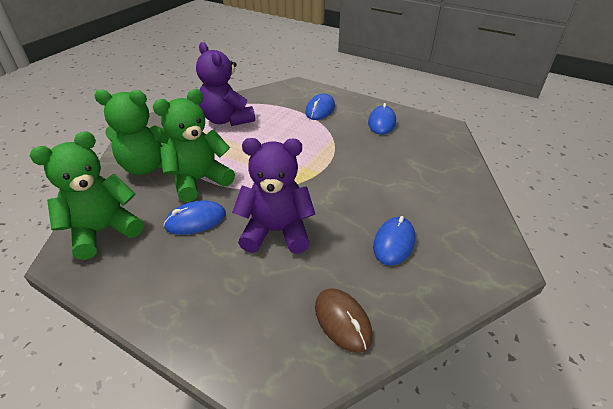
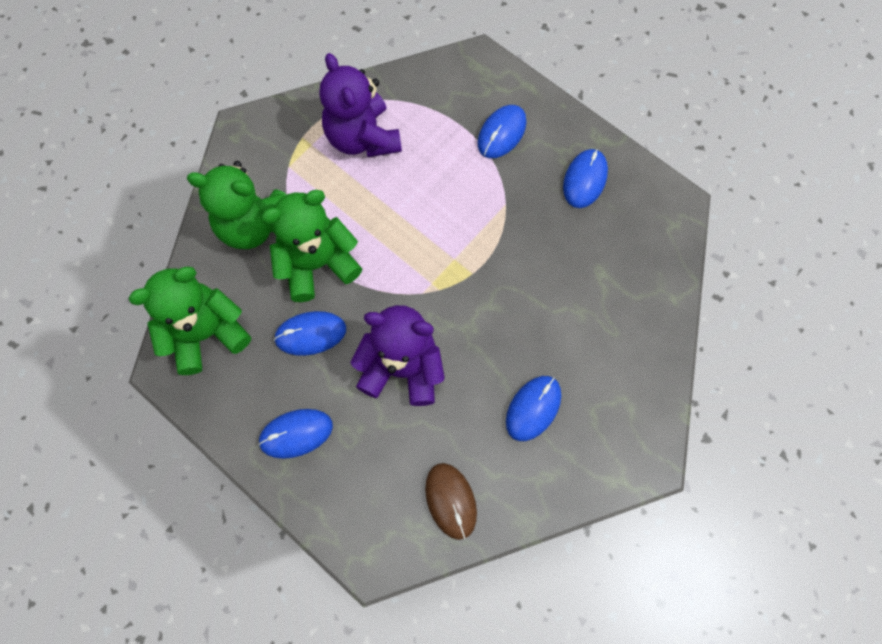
camera: 10 degrees right, 30 degrees up
(185, 289) = (296, 433): none -> blue mouse

